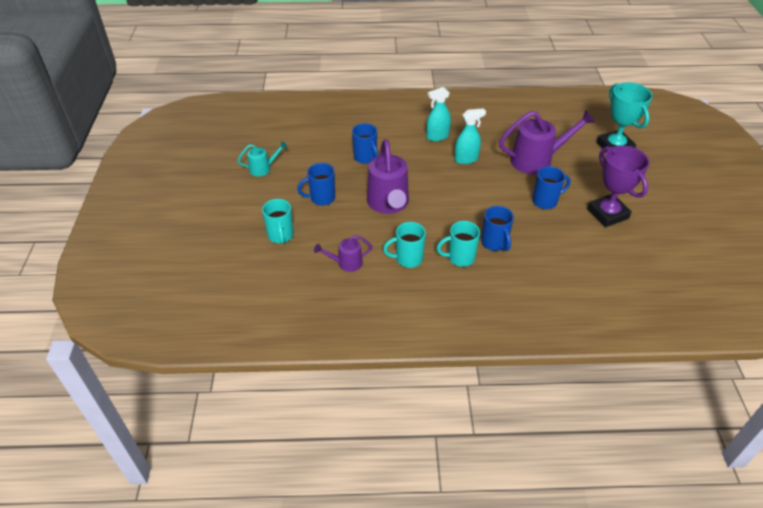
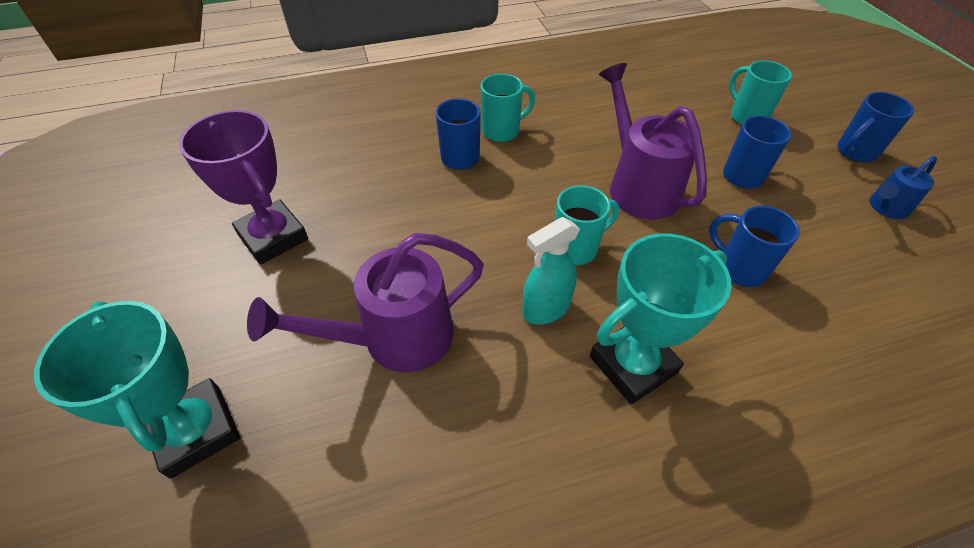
camera: 165 degrees right, 5 degrees up
(263, 168) = (885, 208): turquoise watering can -> blue watering can
(346, 263) = (641, 102): purple watering can -> none
(407, 259) = (569, 119): turquoise mug -> turquoise mug (576, 248)
(437, 136) = (632, 364): turquoise spray bottle -> turquoise trophy
(545, 201) = (381, 241): blue mug -> blue mug (855, 152)

